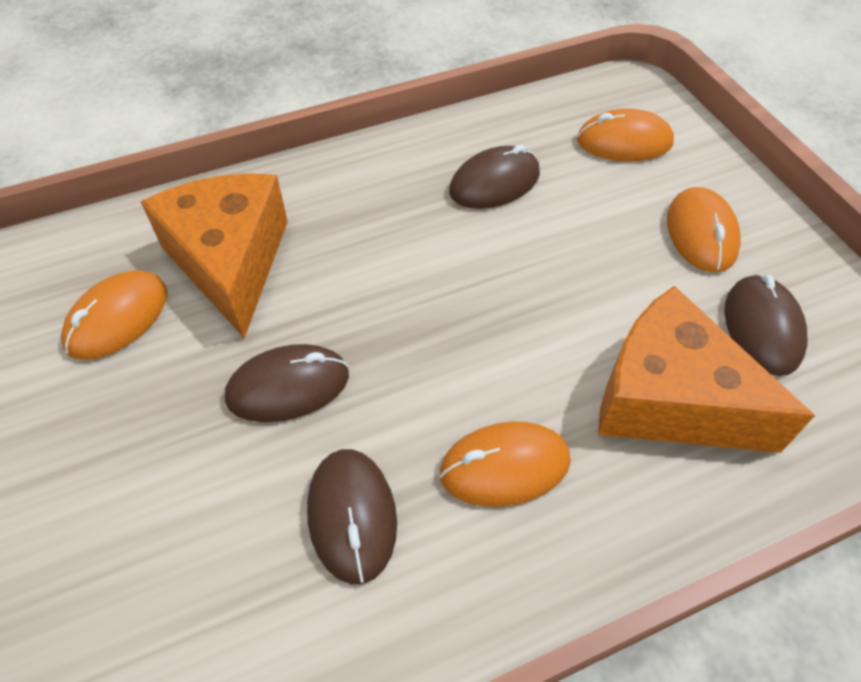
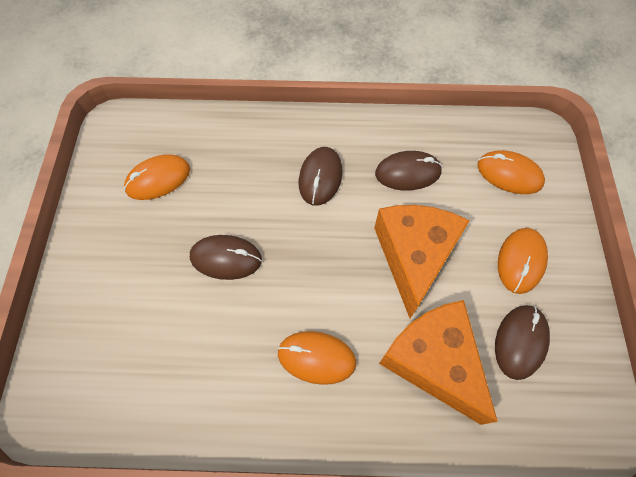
camera: 25 degrees right, 10 degrees up
(230, 262) = (230, 167): orange cheese -> orange cheese (413, 257)
(352, 516) = (224, 348): brown mouse -> brown mouse (320, 177)

